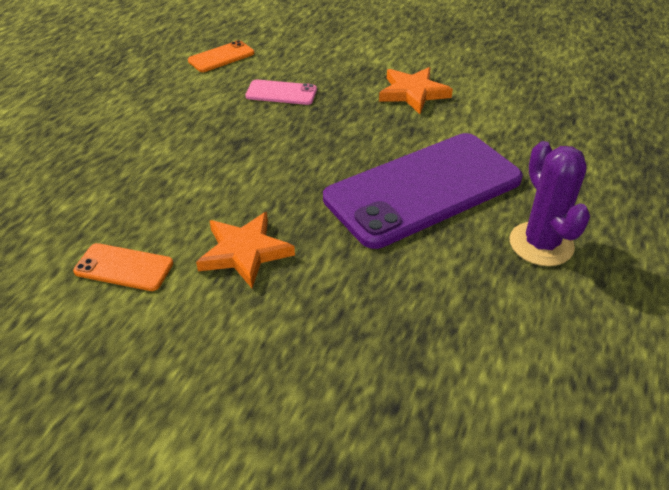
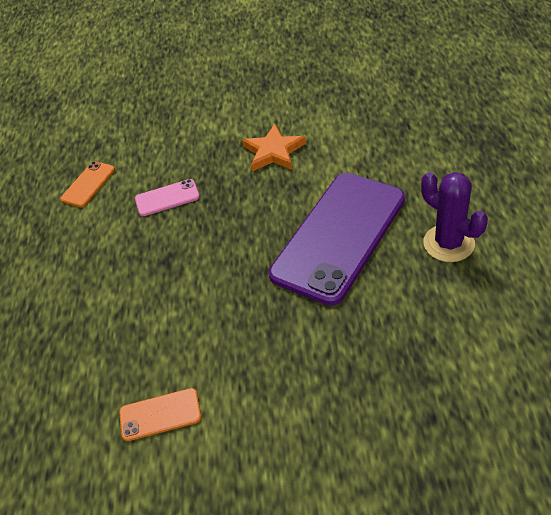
camera: 20 degrees left, 5 degrees up
(244, 252) = (244, 354): orange star -> none

